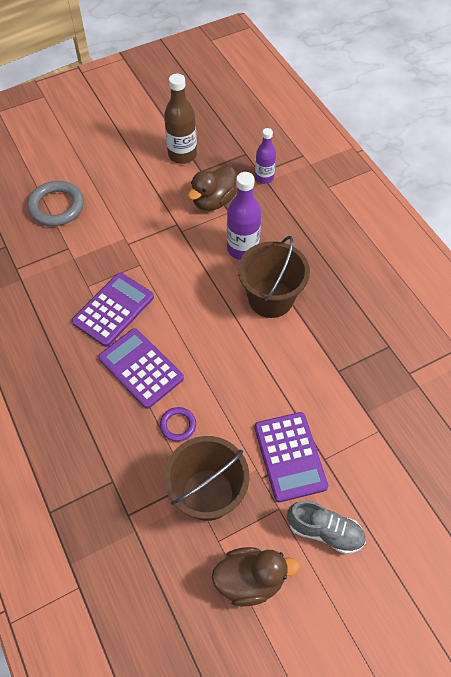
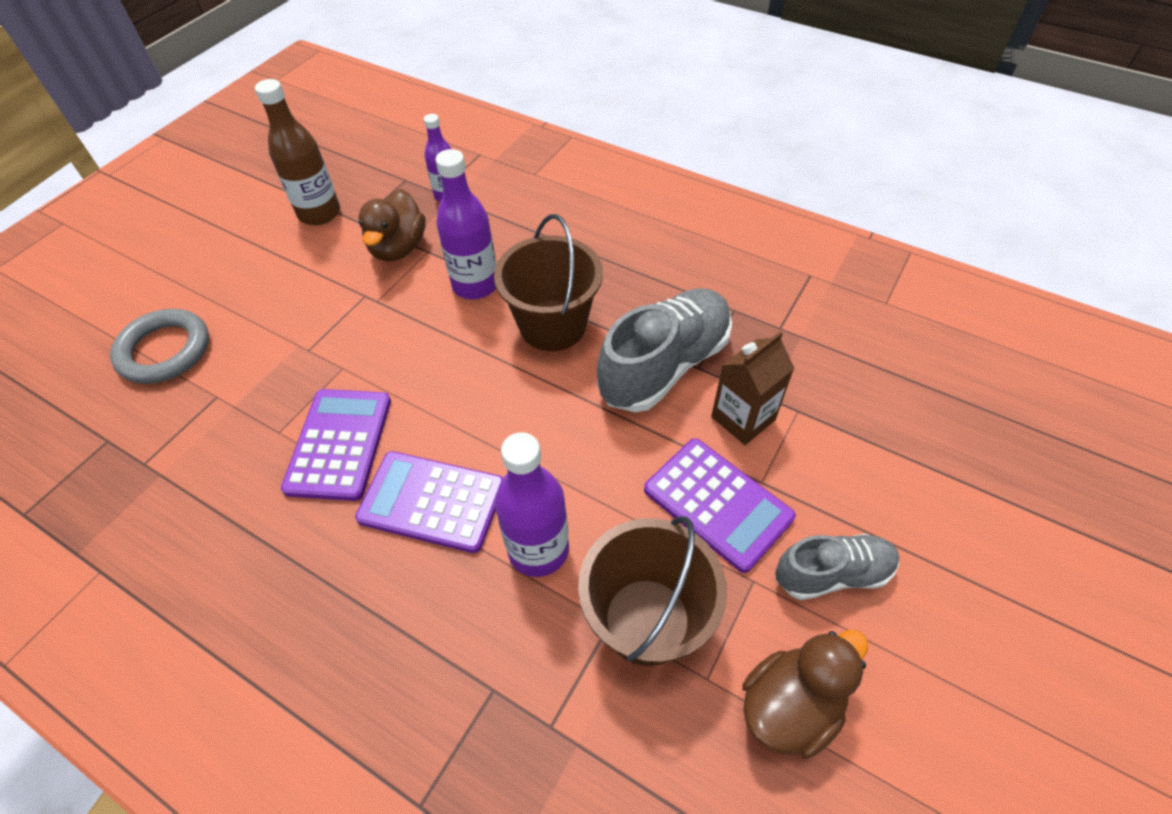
camera: 30 degrees left, 5 degrees down
(178, 425) = (538, 550): purple ring -> purple bottle
(319, 359) = (664, 365): none -> grey shoe
(341, 416) = (743, 418): none -> brown carton

